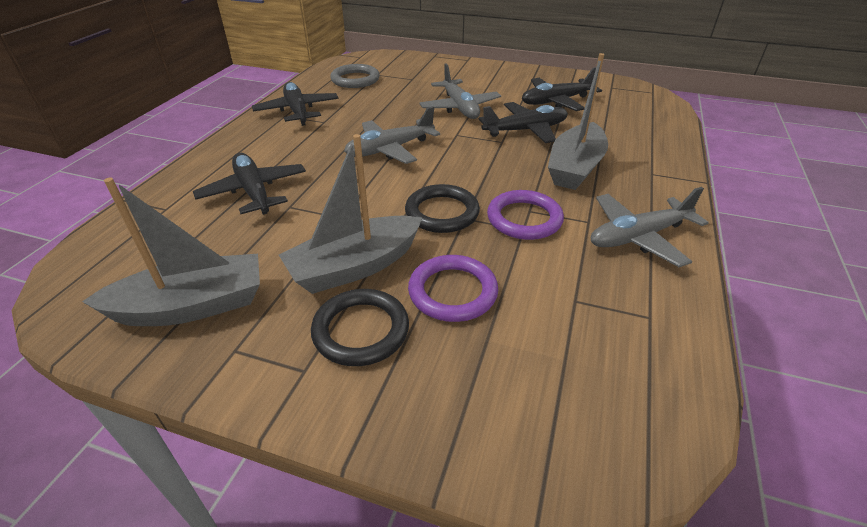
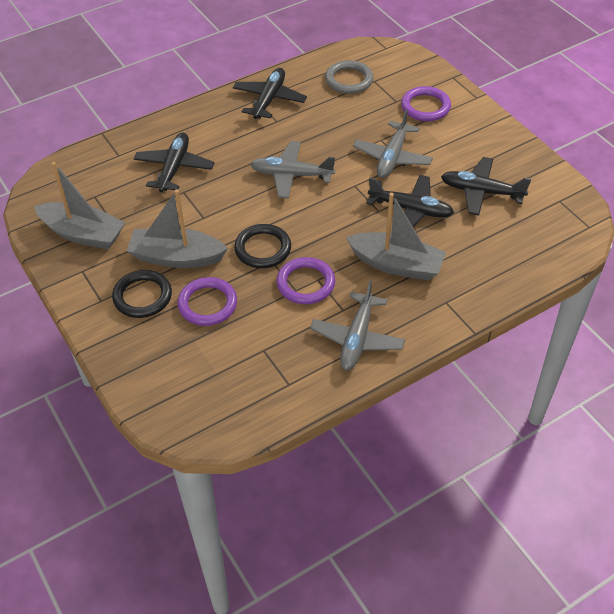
camera: 40 degrees right, 10 degrees up
(439, 74) = (425, 107): none -> purple ring
(575, 168) = (396, 265): grey boat -> grey boat turned 135 degrees counterclockwise
(638, 237) = (357, 338): grey plane -> grey plane turned 90 degrees counterclockwise

